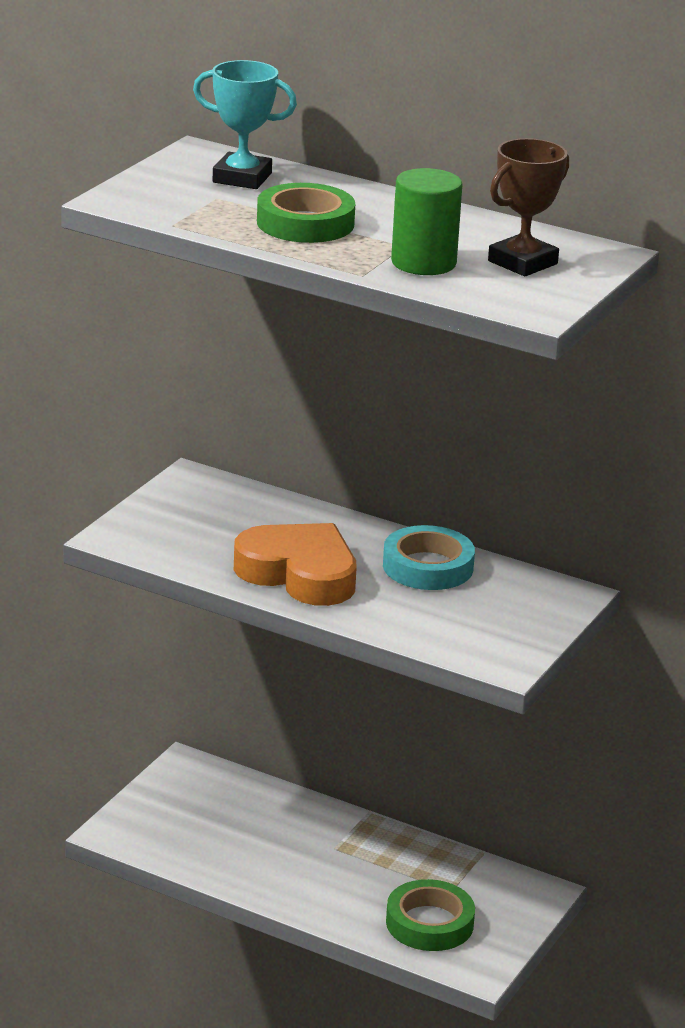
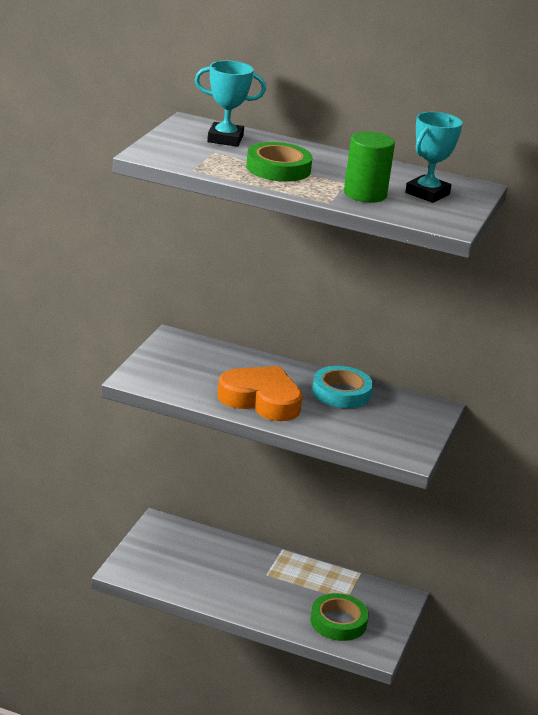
camera: 10 degrees left, 0 degrees up
(522, 262) = (427, 193): brown trophy -> turquoise trophy

